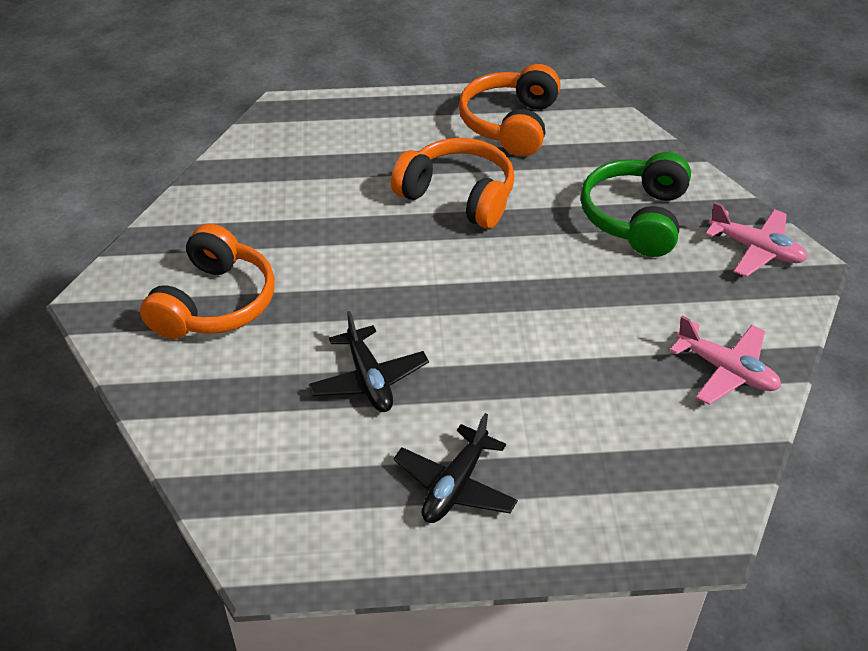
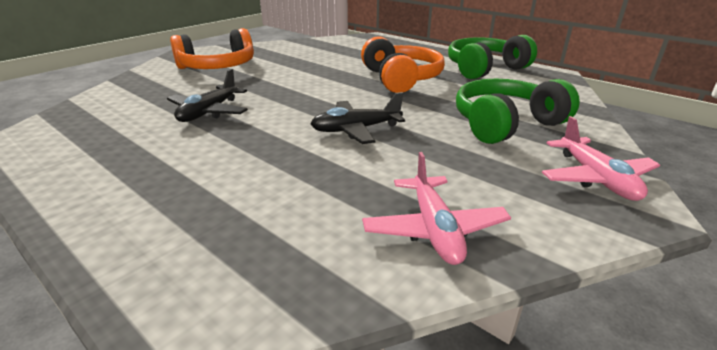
camera: 45 degrees right, 15 degrees down
(455, 485) = (135, 170): black plane -> black plane (356, 130)
(511, 124) = (485, 69): orange headphones -> green headphones

